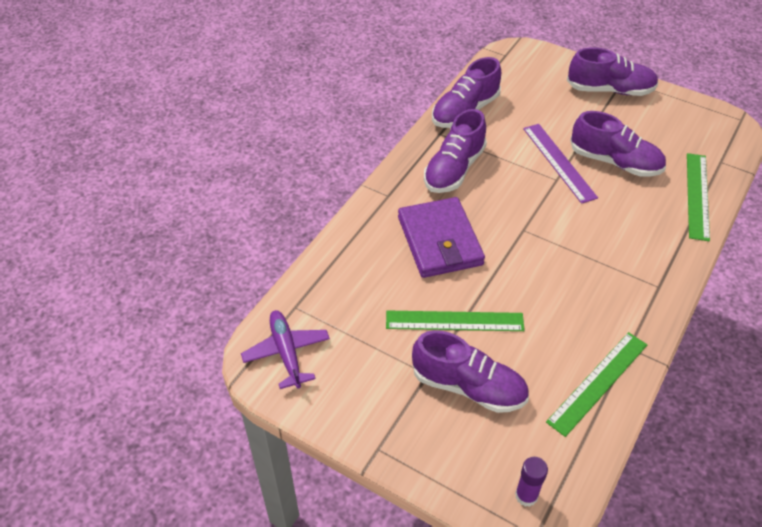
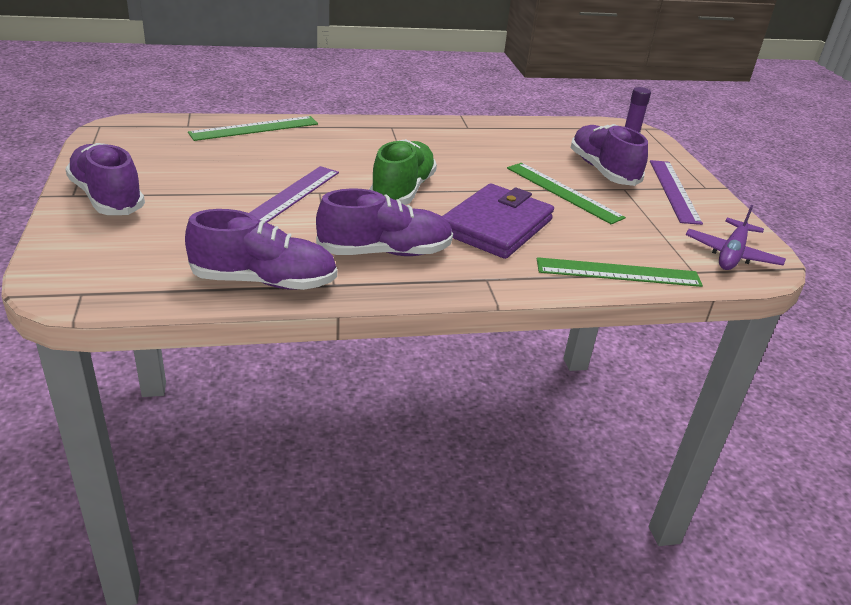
camera: 135 degrees left, 15 degrees down
(394, 412) = (674, 191): none -> purple ruler
(528, 223) = (402, 190): none -> green shoe
(598, 382) = (515, 131): green ruler -> green ruler (618, 272)
(615, 162) = (251, 170): purple shoe -> none

